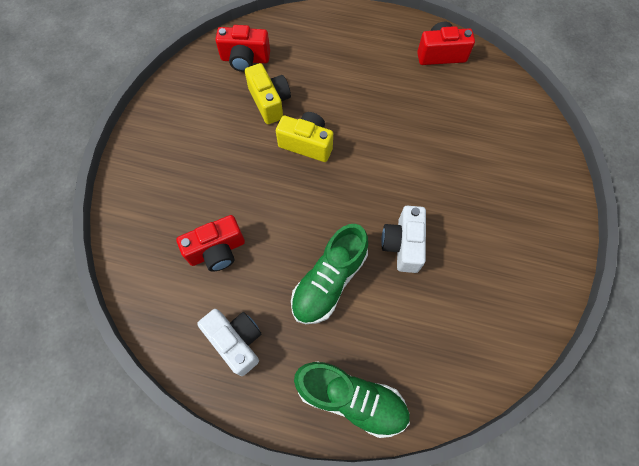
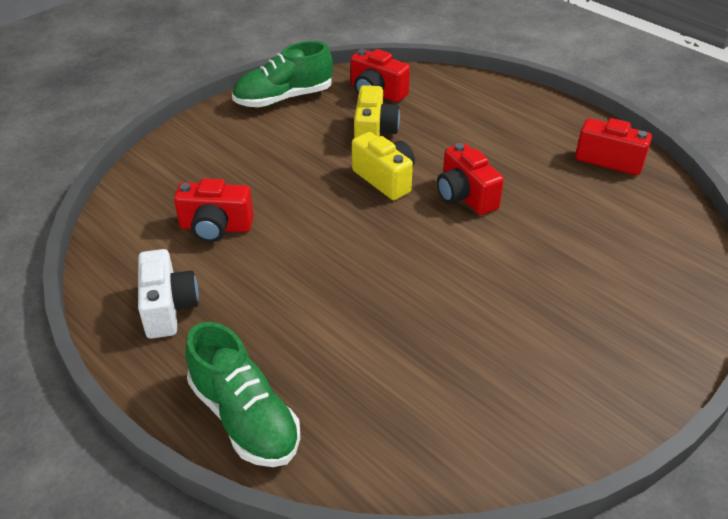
camera: 30 degrees right, 25 degrees down
(329, 281) = (310, 302): green shoe -> green shoe (283, 98)
(370, 134) = (465, 196): none -> red camera
(403, 245) = (424, 306): white camera -> none

